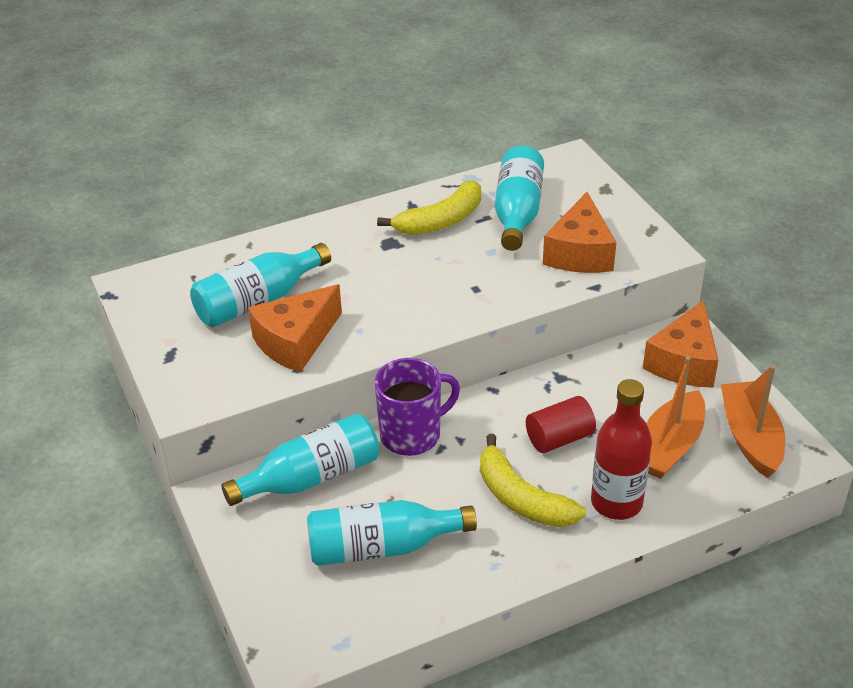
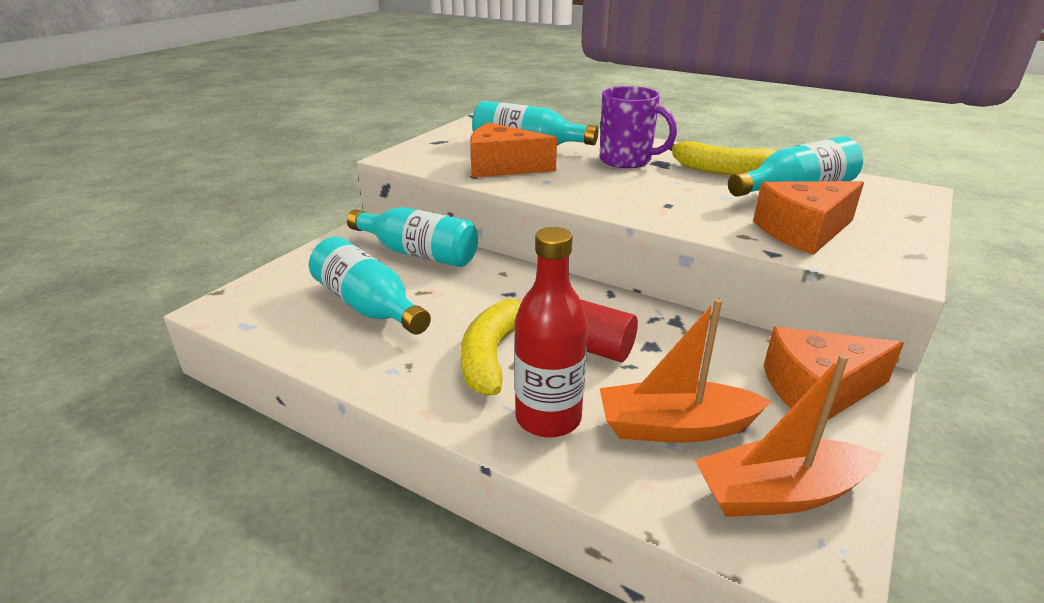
camera: 55 degrees right, 10 degrees down
(412, 435) = (509, 276): purple mug -> purple mug (627, 160)
(750, 437) = (780, 493): orange boat -> orange boat turned 150 degrees counterclockwise

